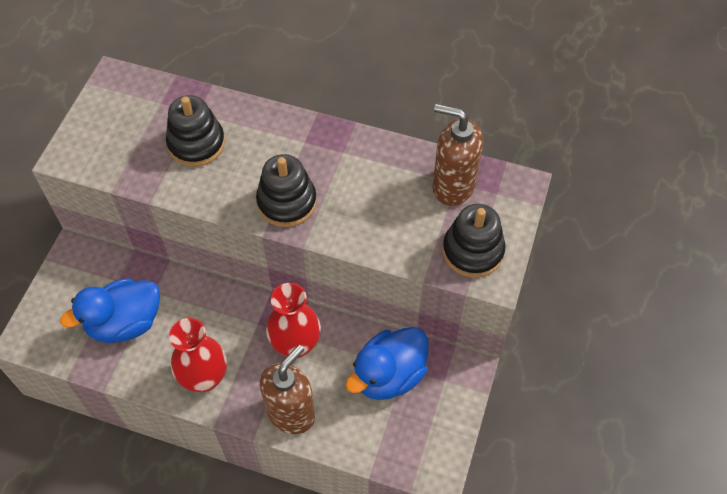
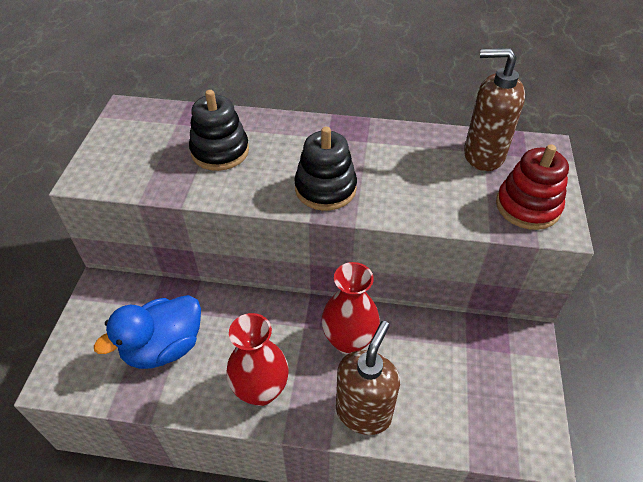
camera: 10 degrees left, 10 degrees down
(389, 375) = (453, 356): blue duck -> none
(473, 251) = (527, 206): black stacking toy -> red stacking toy

